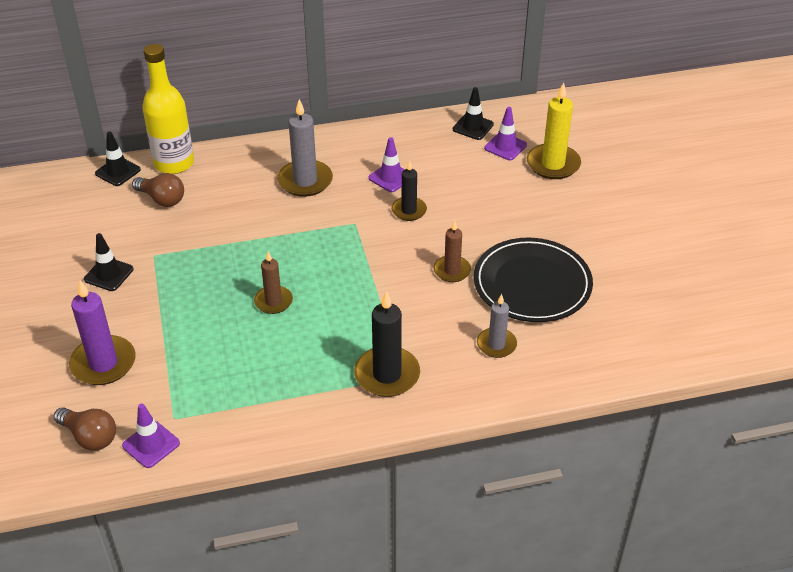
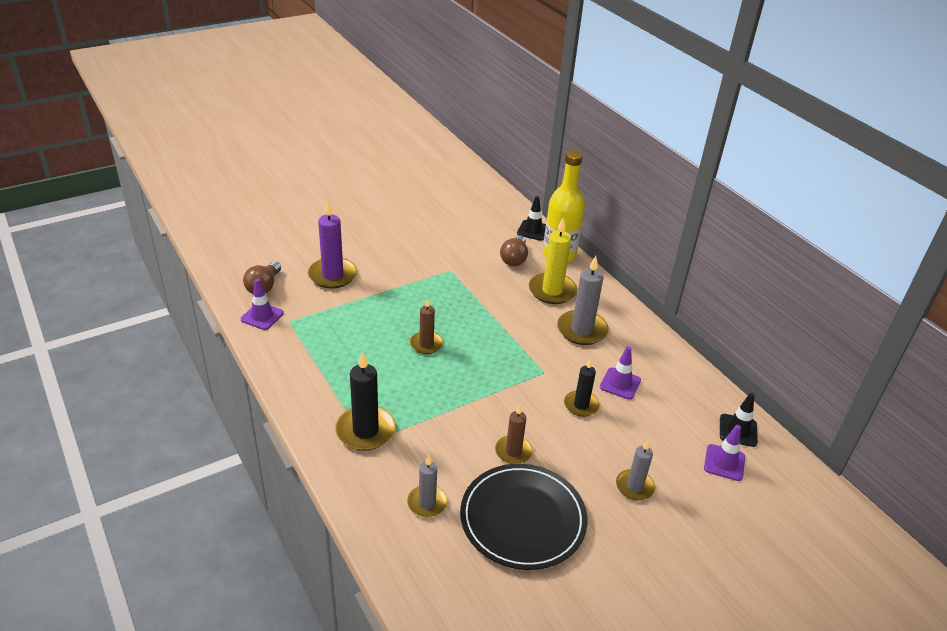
camera: 70 degrees right, 5 degrees down
(109, 274) = (421, 255): black traffic cone -> none
(516, 206) = (634, 487): none -> grey candle
(553, 164) = (722, 509): yellow candle -> yellow candle (552, 291)

